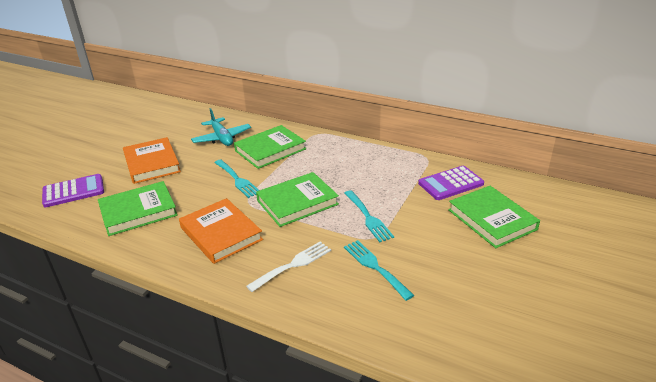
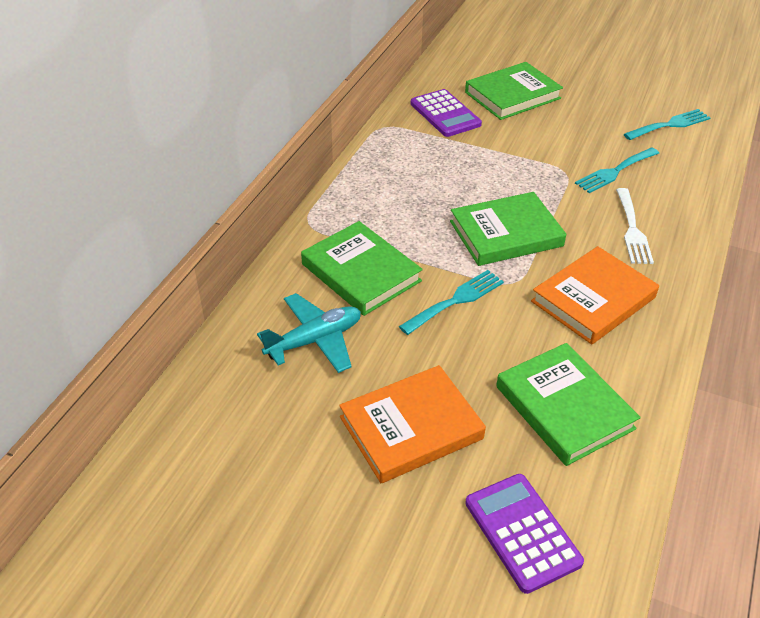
camera: 95 degrees left, 10 degrees up
(293, 265) = (632, 229): white fork -> white fork turned 135 degrees counterclockwise
(297, 202) = (506, 234): green book -> green book turned 75 degrees counterclockwise
(368, 218) = (527, 175): turquoise fork -> turquoise fork (670, 125)

